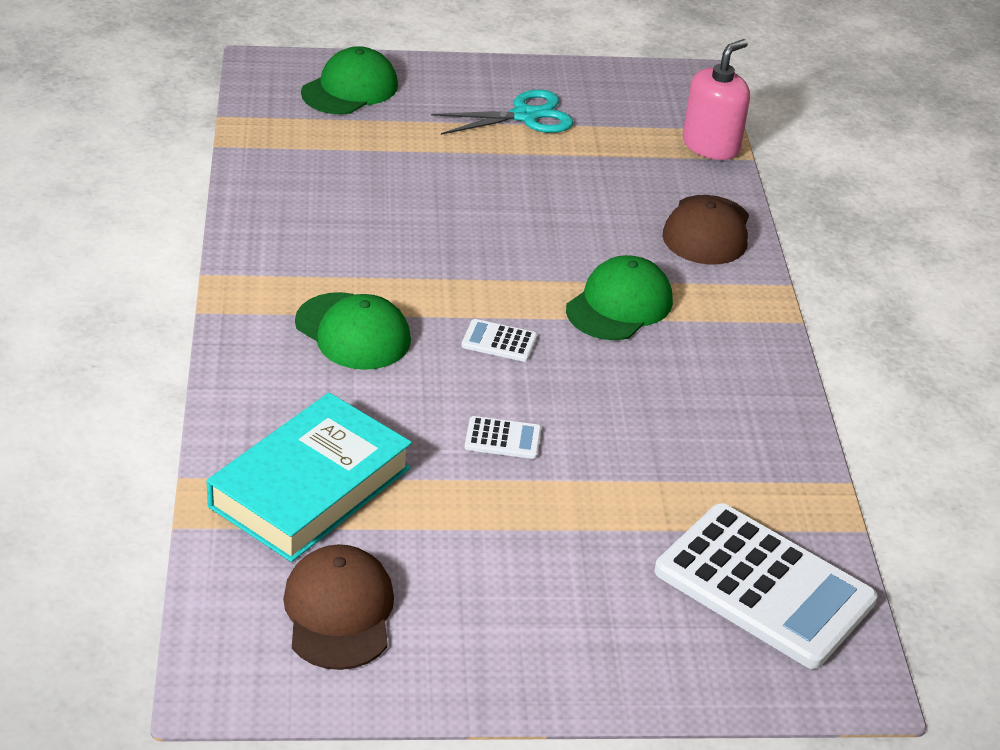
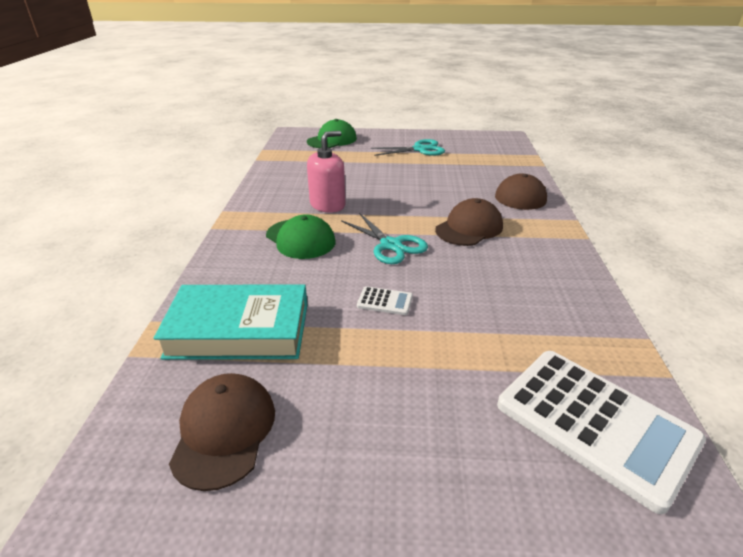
camera: 10 degrees right, 5 degrees down
(310, 487) = (239, 330): turquoise book -> turquoise book turned 45 degrees clockwise
(499, 341) = (391, 245): white calculator -> turquoise scissors
(619, 305) = (469, 228): green cap -> brown cap
(711, 145) = (520, 160): pink soap dispenser -> pink soap dispenser (327, 205)

